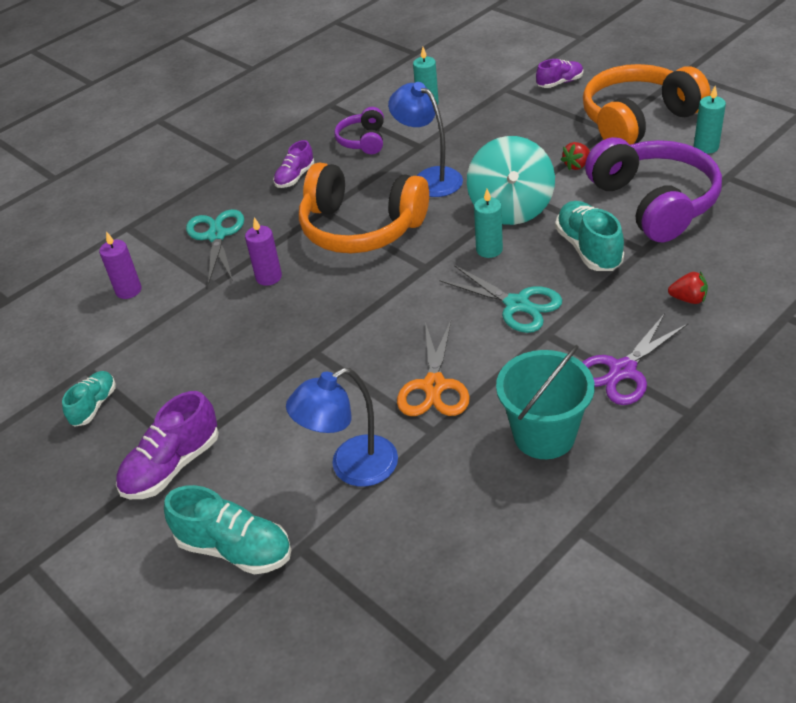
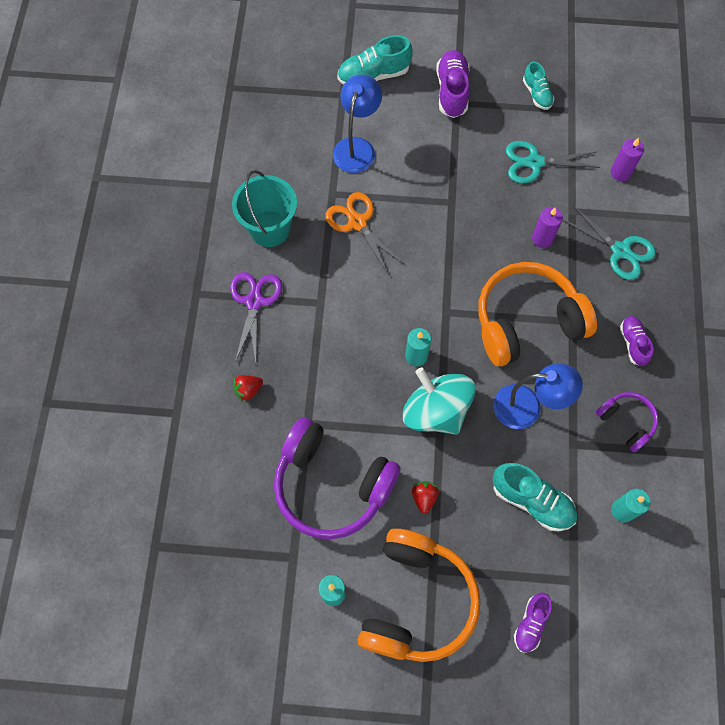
camera: 135 degrees right, 25 degrees up
(517, 304) = (357, 316): turquoise scissors -> turquoise scissors (535, 162)
(588, 249) = (347, 400): turquoise shoe -> turquoise shoe (532, 501)

